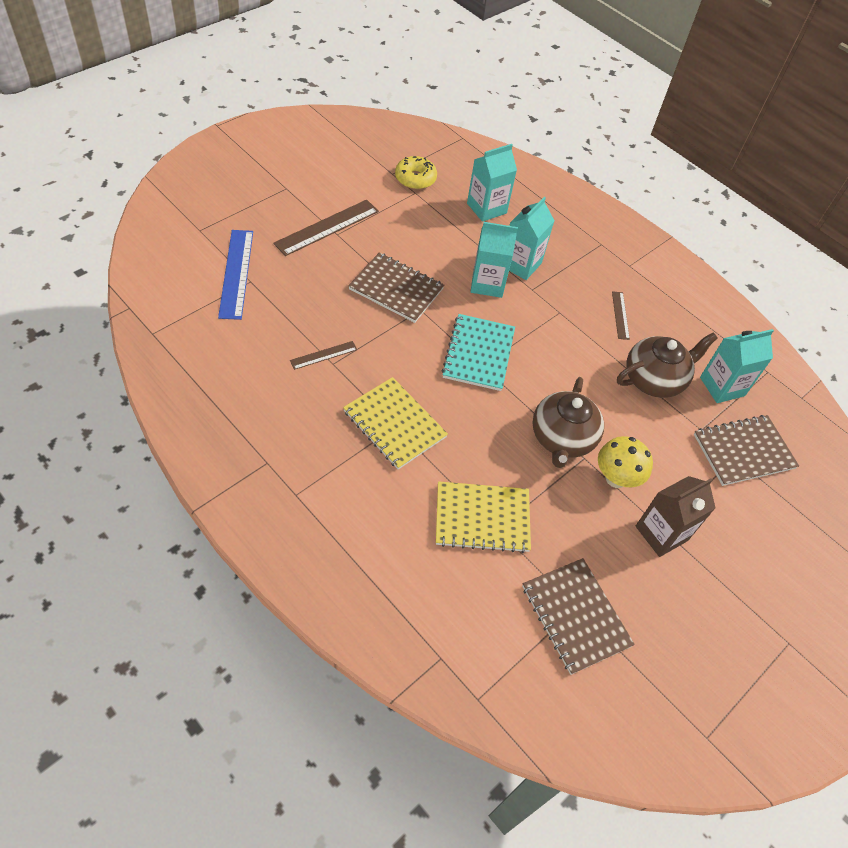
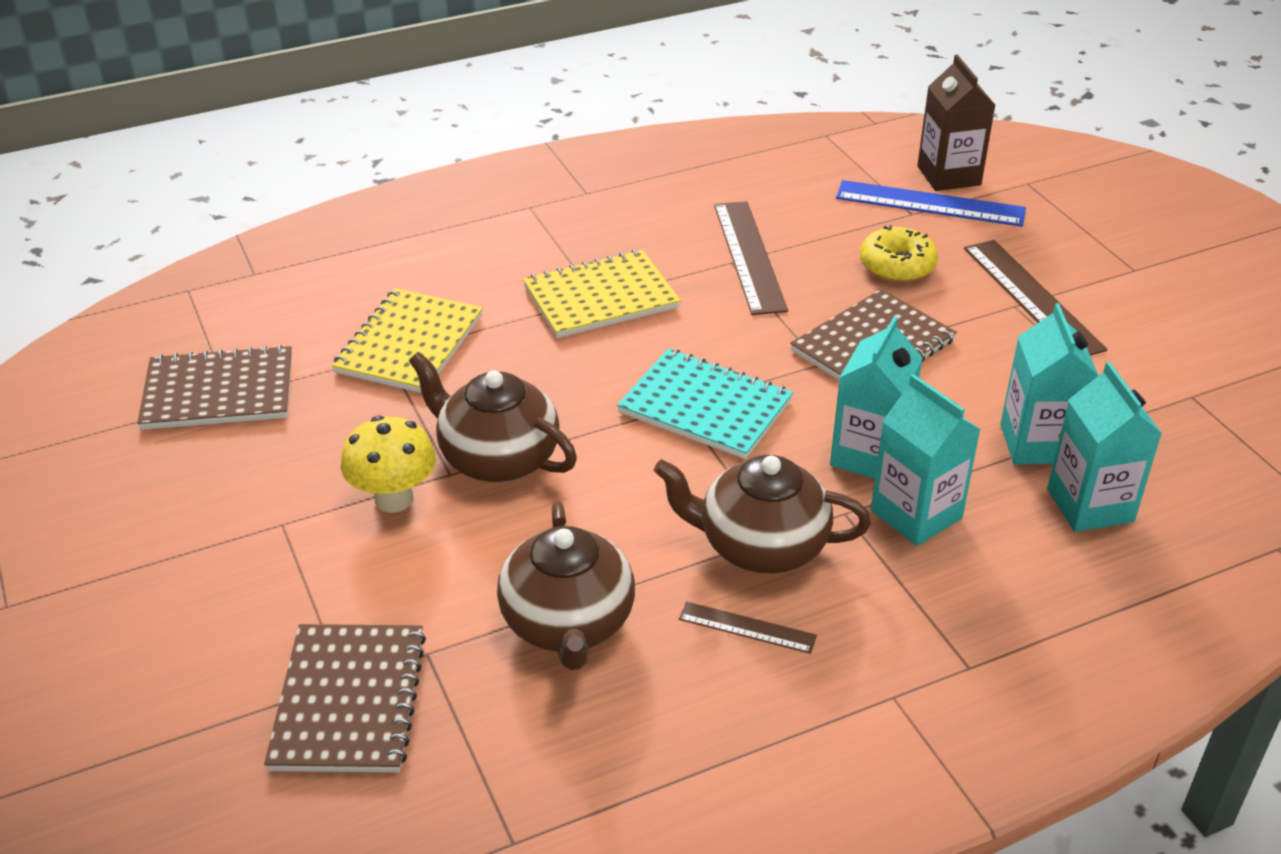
camera: 115 degrees right, 15 degrees down
(323, 355) = (749, 256): brown ruler -> brown ruler, size x1.89
(415, 178) = (1178, 423): yellow donut -> yellow donut (897, 266)
(569, 317) = (760, 546): none -> brown teapot
(661, 533) = (271, 520): brown carton -> brown carton (948, 175)
(722, 386) = (508, 732): turquoise carton -> turquoise carton (1037, 443)

